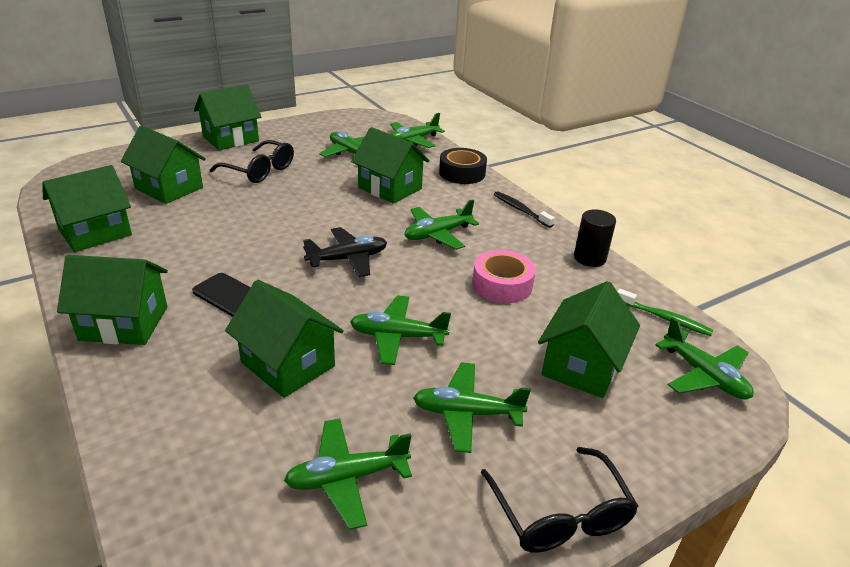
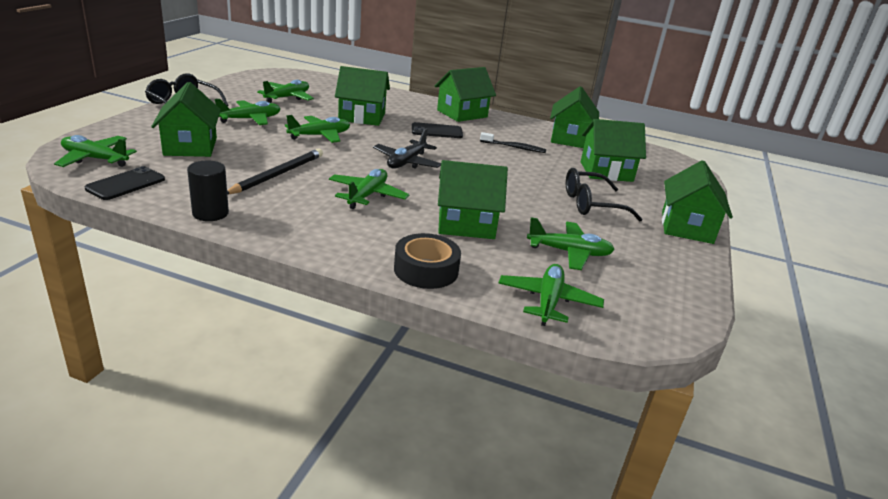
camera: 140 degrees right, 5 degrees down
(502, 284) = (278, 174): pink tape -> black pencil
(520, 210) = (314, 243): black toothbrush -> black toothbrush (514, 147)
(664, 318) = (126, 184): green toothbrush -> black phone

